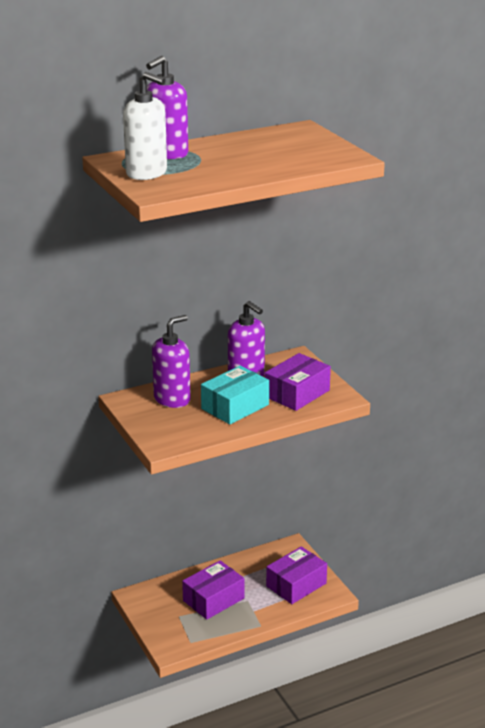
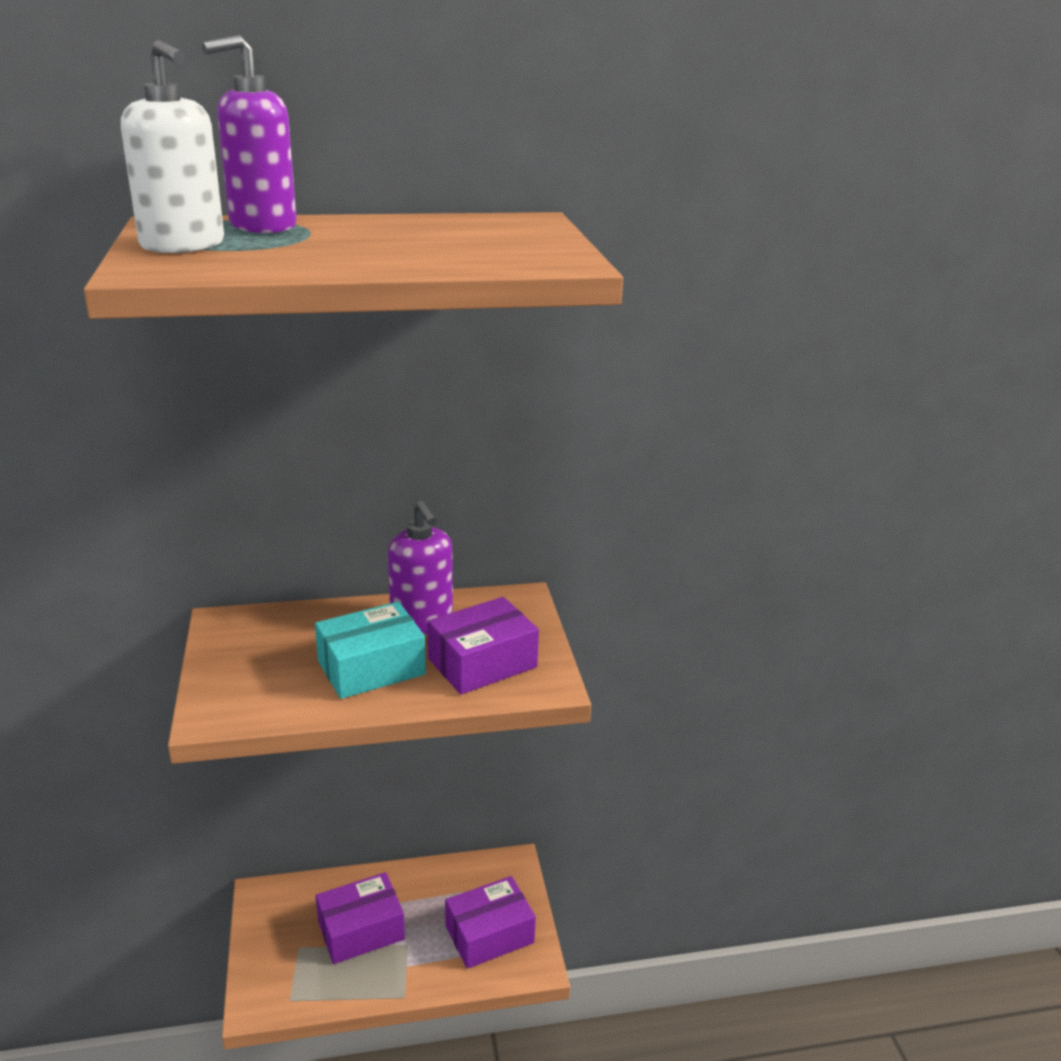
camera: 15 degrees right, 0 degrees up
(172, 399) = (289, 635): purple soap dispenser -> none

